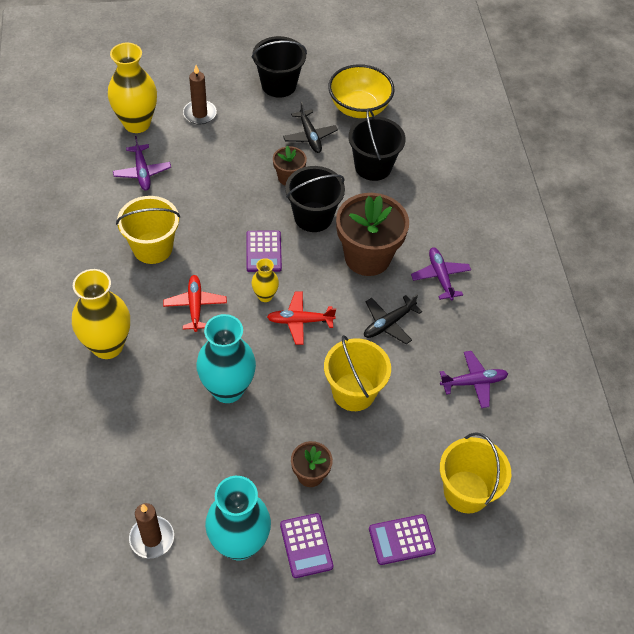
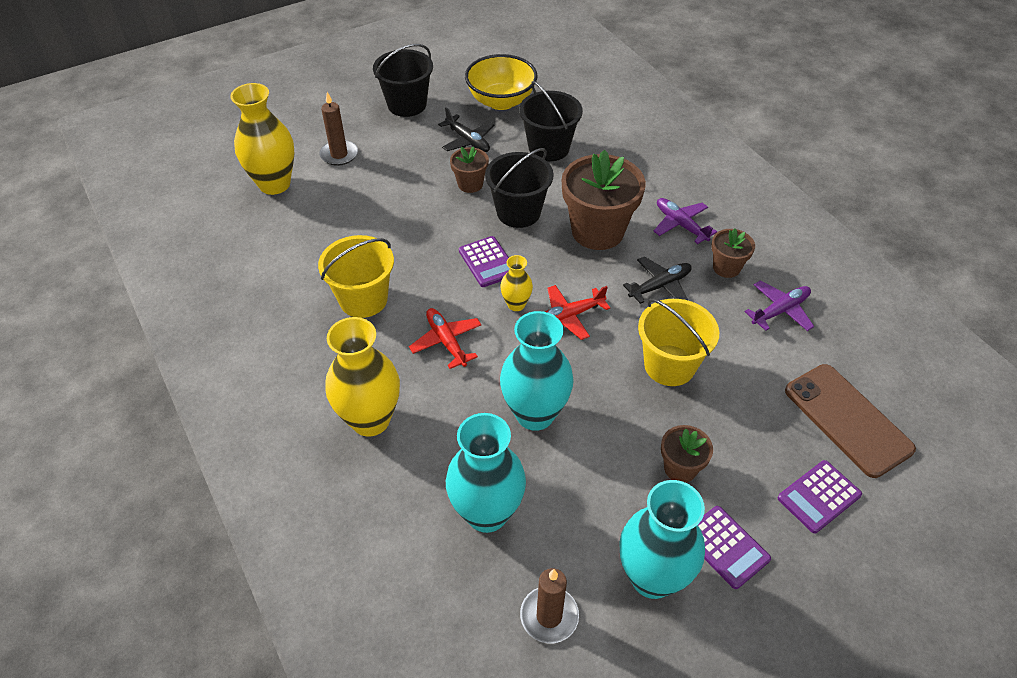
camera: 20 degrees left, 5 degrees down
(142, 172) = (308, 229): purple plane -> none
(151, 448) = (487, 513): none -> turquoise vase
(388, 323) = (660, 286): black plane -> black plane turned 150 degrees counterclockwise
(454, 328) = (726, 267): none -> brown flower pot
(466, 491) = (847, 420): yellow bucket -> brown phone

